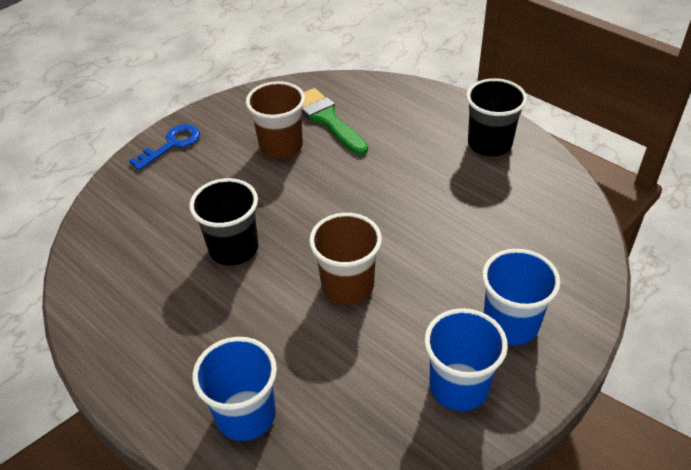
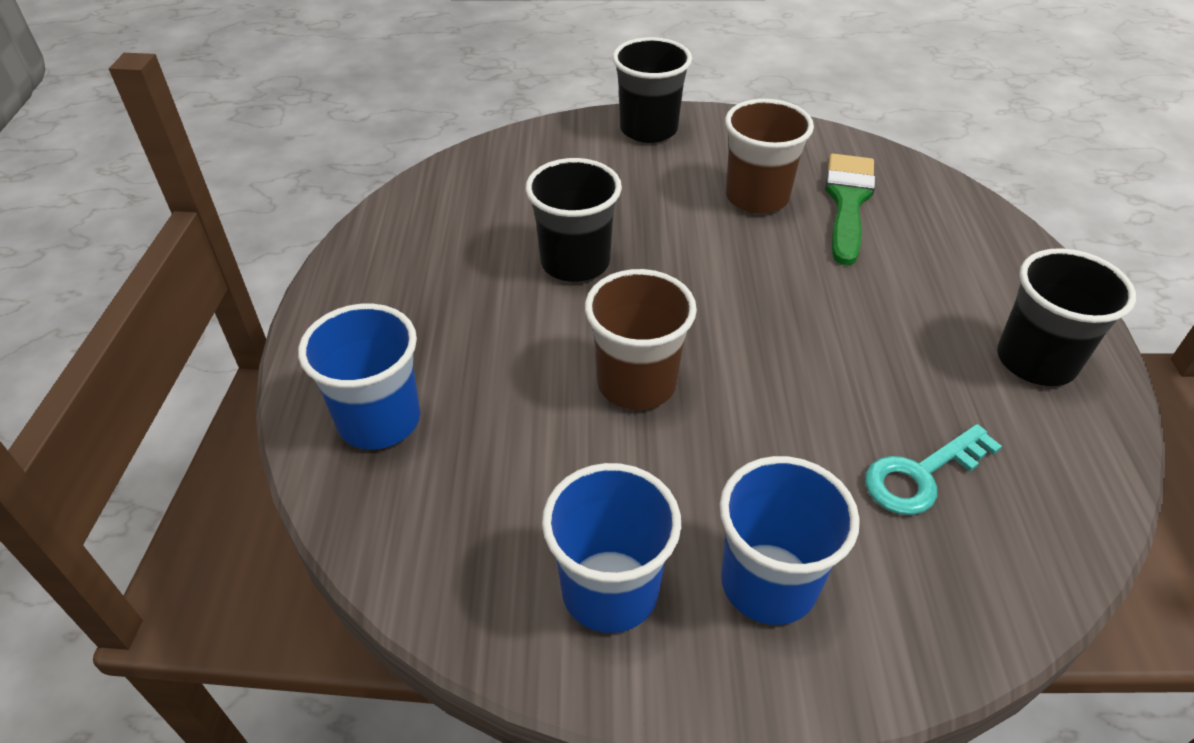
camera: 45 degrees right, 0 degrees up
(172, 144) = (648, 129): blue key -> black cup
(507, 229) = (921, 475): none -> turquoise key

